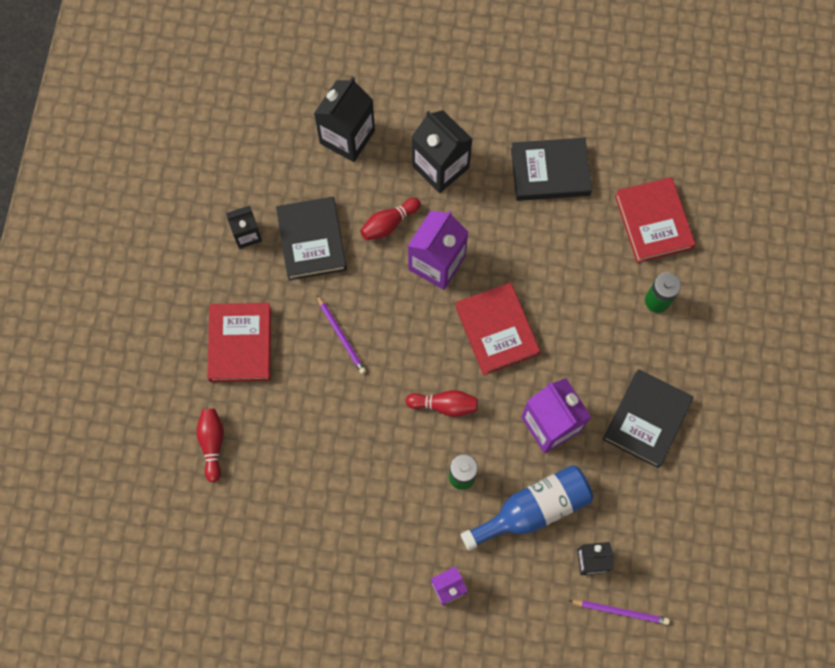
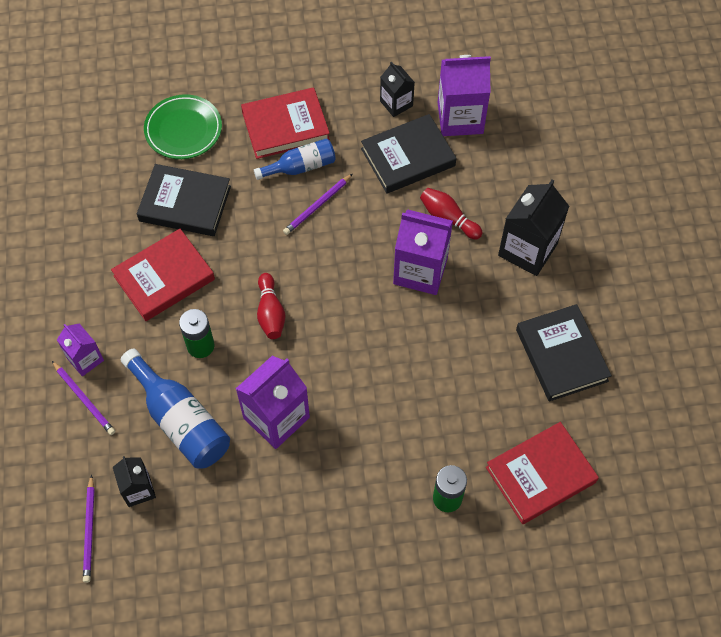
camera: 75 degrees right, 10 degrees down
(212, 444) = (183, 130): red bowling pin -> green plate
(282, 182) = (460, 118): none -> purple carton
(292, 340) = (301, 167): none -> blue bottle
(347, 137) = (528, 160): black carton -> none
(489, 595) = (84, 399): none -> purple pencil
(496, 330) = (364, 343): red book -> red book (164, 278)
(646, 419) = (306, 515): black book -> black book (185, 203)

